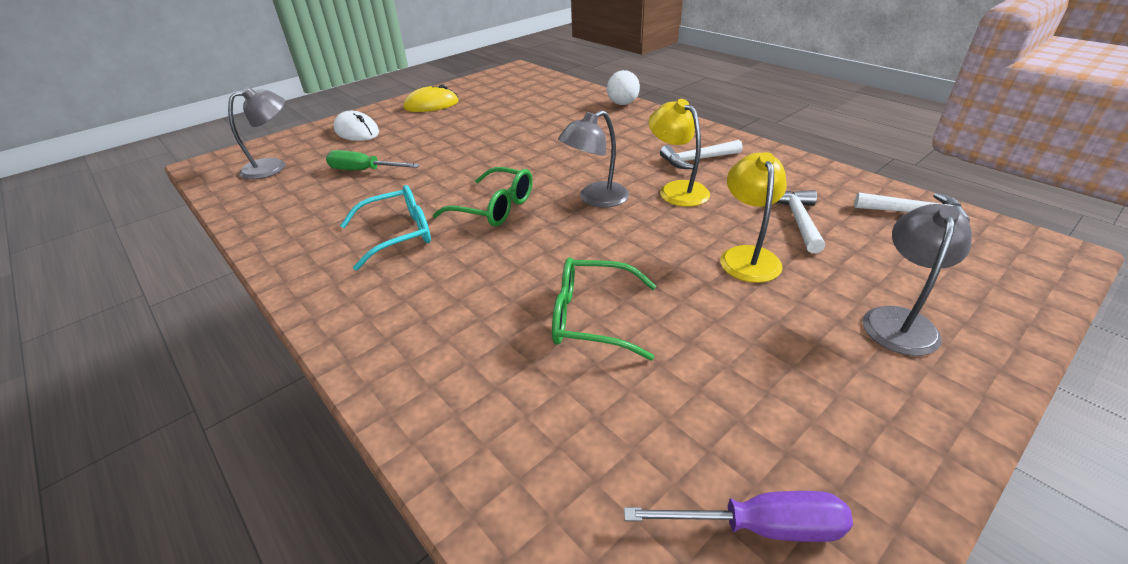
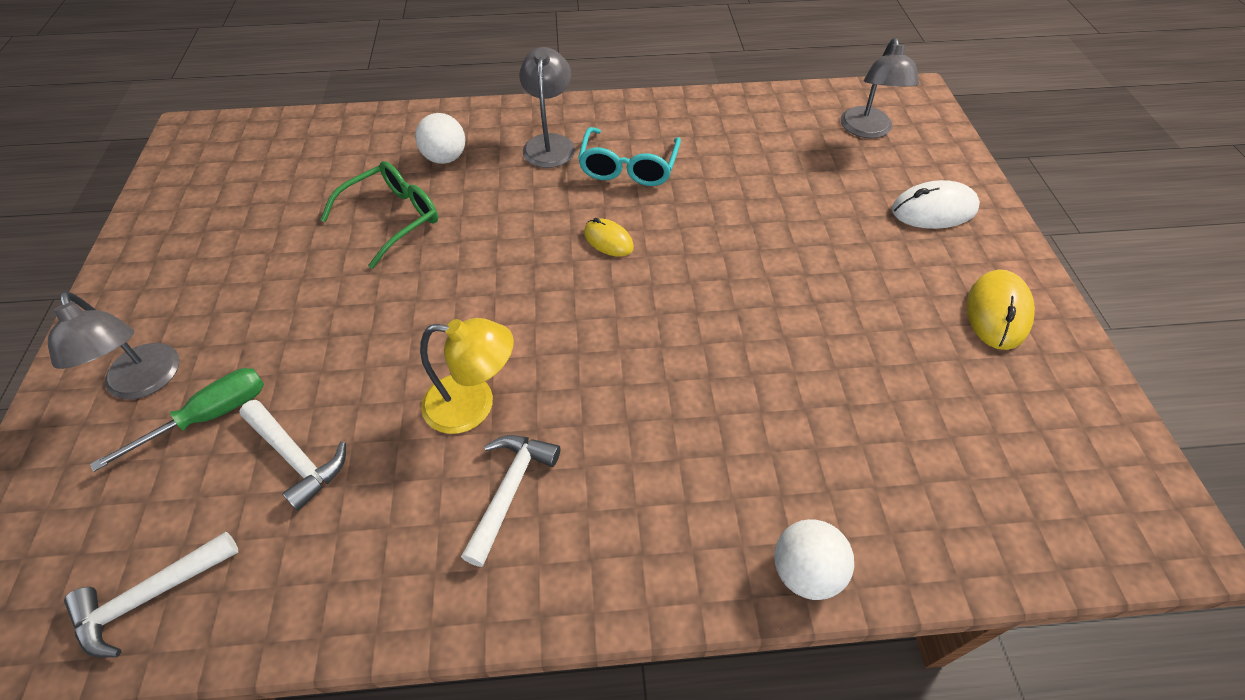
camera: 125 degrees right, 15 degrees up
(364, 171) = (794, 184): green screwdriver -> green screwdriver (209, 417)
(476, 342) = (445, 158): none -> white ball
(494, 208) = (608, 240): green glasses -> yellow mouse
(595, 199) = (538, 321): grey lamp -> grey lamp (550, 144)
(747, 256) = (319, 360): yellow lamp -> none
(759, 526) = (202, 192): purple screwdriver -> none

